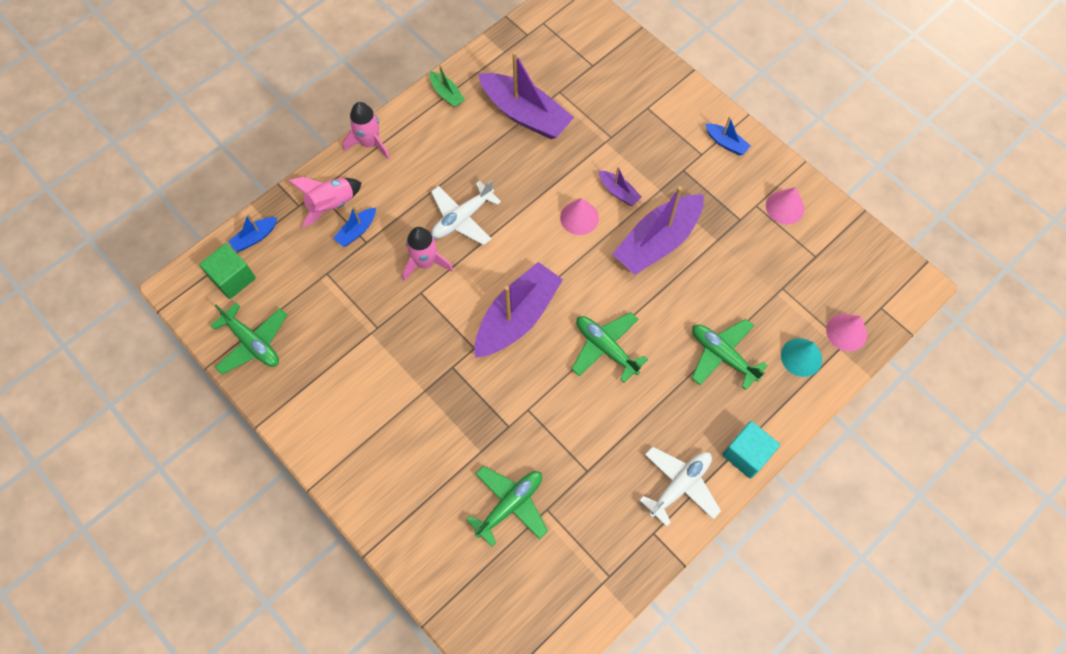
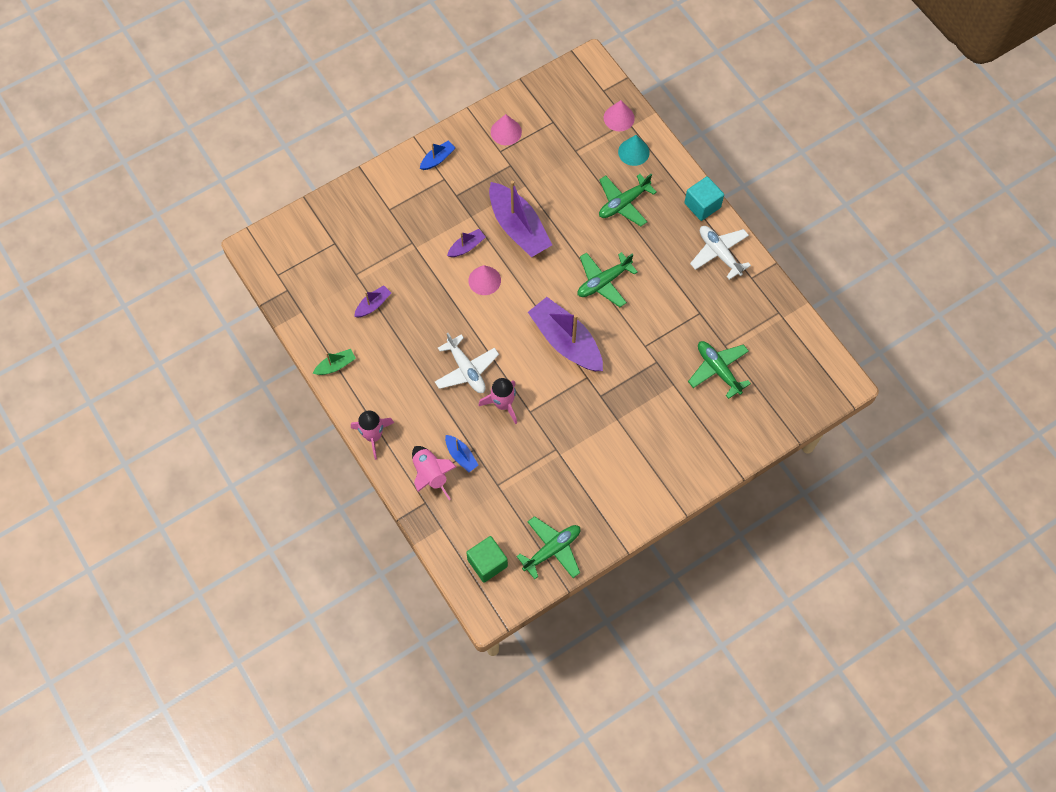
camera: 80 degrees left, 0 degrees up
(255, 237) = (450, 542): blue boat -> none
(525, 114) = (373, 305): purple boat -> purple boat, size x0.46

